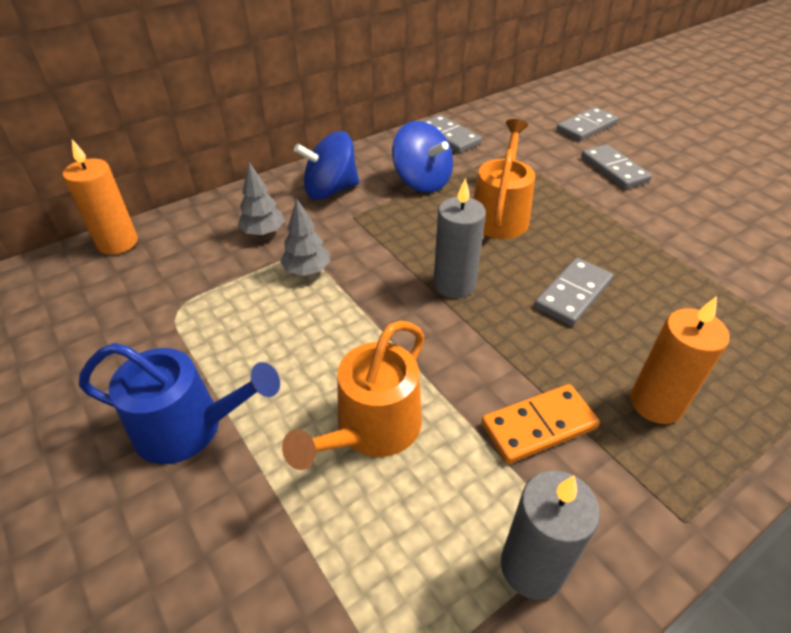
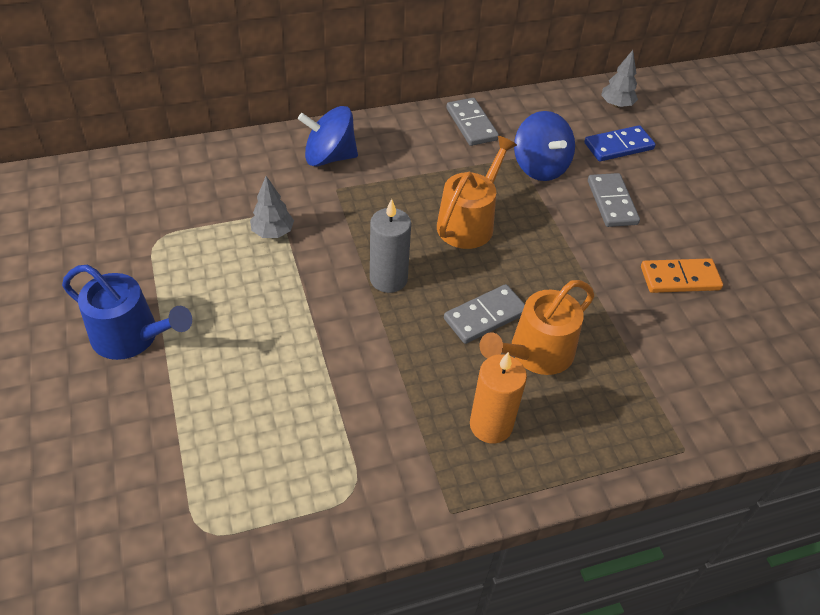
camera: 15 degrees right, 5 degrees up
(118, 243) = (132, 165): orange candle -> none
(263, 232) = (253, 186): grey tree -> grey tree (616, 105)
(372, 428) = (261, 377): orange watering can -> orange watering can (536, 353)
(422, 181) = (417, 169): blue spinning top -> blue spinning top (540, 166)
(532, 567) = (321, 504): grey candle -> none
(538, 426) = (386, 413): orange domino -> orange domino (680, 278)
(586, 127) = (618, 146): grey domino -> blue domino

